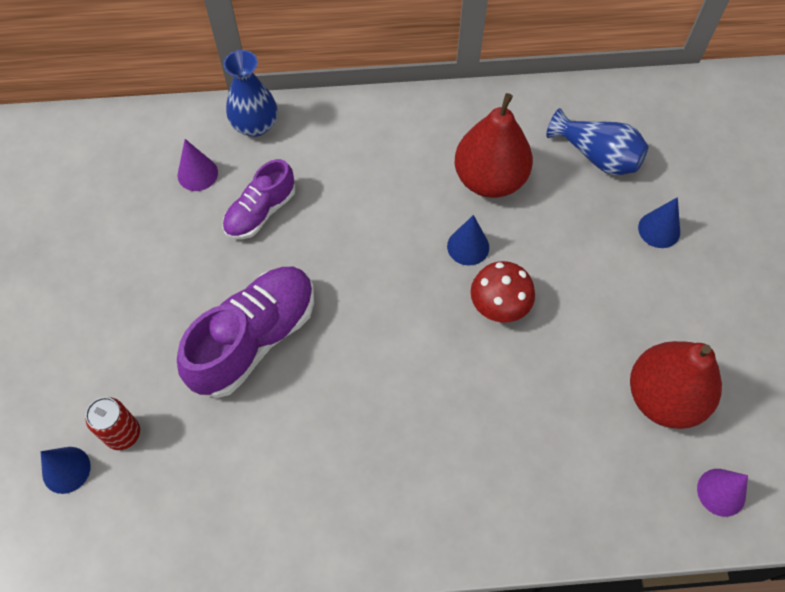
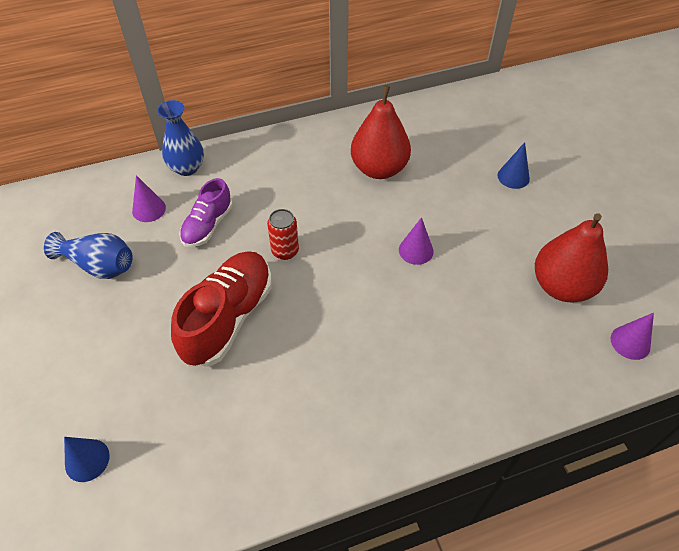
camera: 15 degrees left, 10 degrees down
(123, 433) = (132, 417): red can -> red can (285, 251)
(254, 339) = (228, 317): purple shoe -> red shoe
(468, 246) = (378, 216): blue cone -> none
(499, 305) = (416, 250): red mushroom -> purple cone
(597, 156) = (451, 139): blue vase -> blue vase (99, 265)

